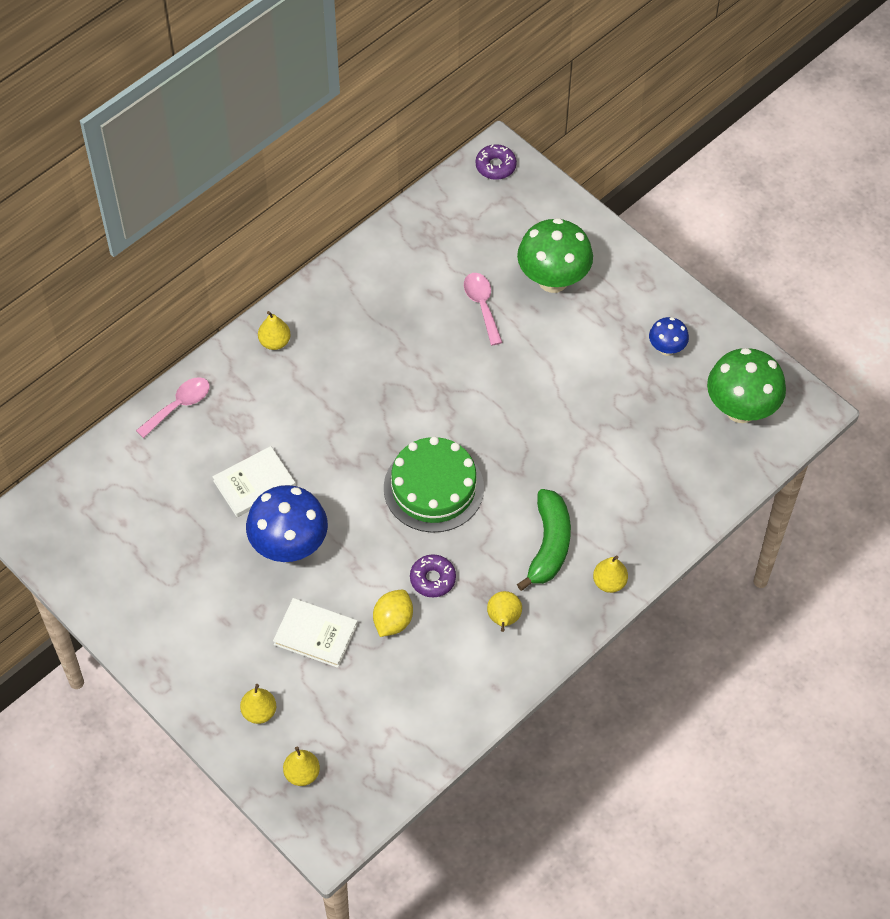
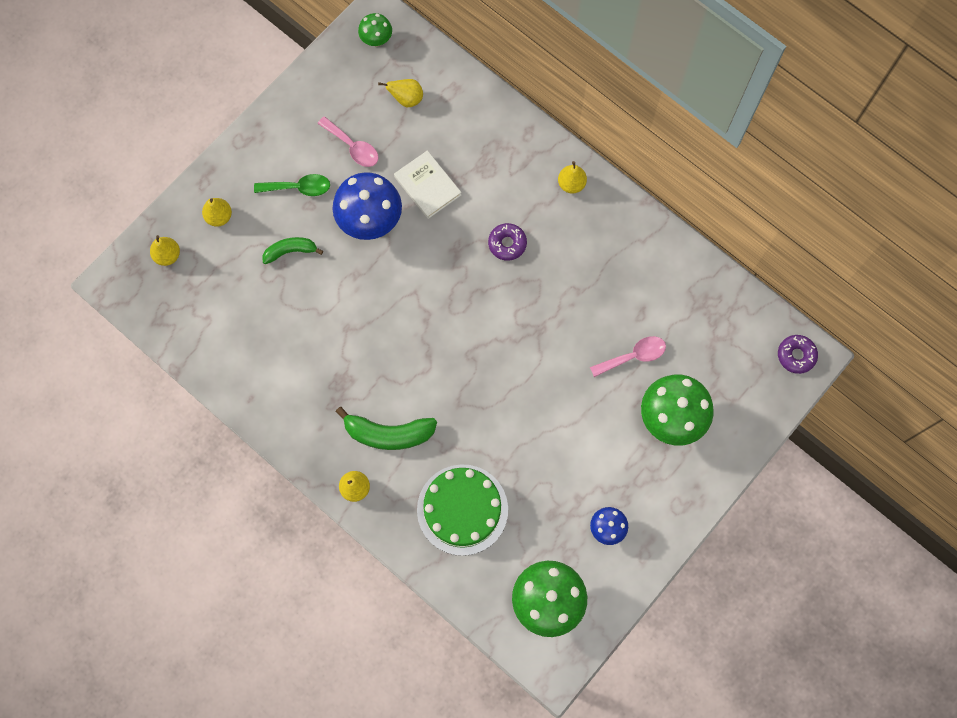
camera: 85 degrees right, 15 degrees up
(53, 524) = (376, 40): none -> green mushroom
(179, 406) = (498, 117): pink spoon -> pink spoon (353, 147)
(234, 621) = (298, 188): none -> green spoon
(315, 634) = (290, 251): white book -> green banana
(393, 621) = (306, 310): yellow lemon -> none
(432, 579) = (348, 339): purple donut -> purple donut (507, 244)
(433, 488) = (437, 331): green cake -> green cake (462, 509)
(503, 619) = (314, 400): yellow pear -> yellow pear (406, 99)

